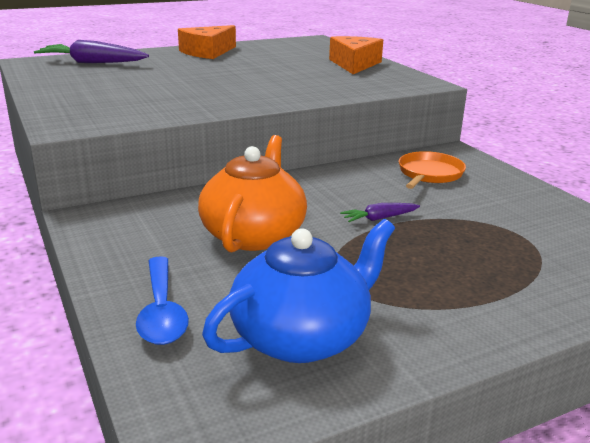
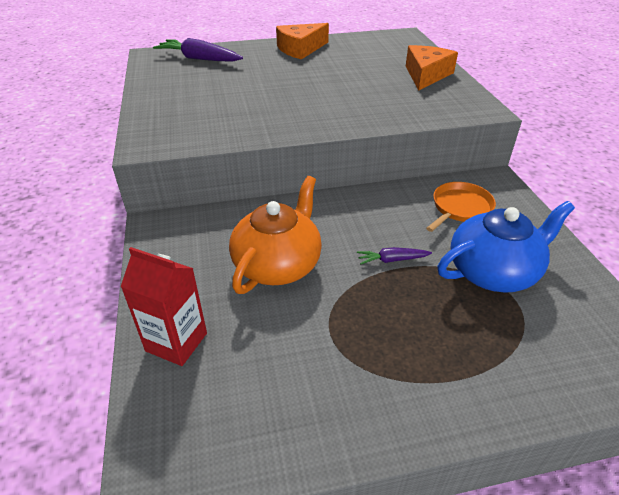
camera: 15 degrees right, 15 degrees up
(161, 311) = (176, 342): blue spoon -> red carton
(302, 337) = (274, 392): blue teapot -> blue teapot (493, 272)

